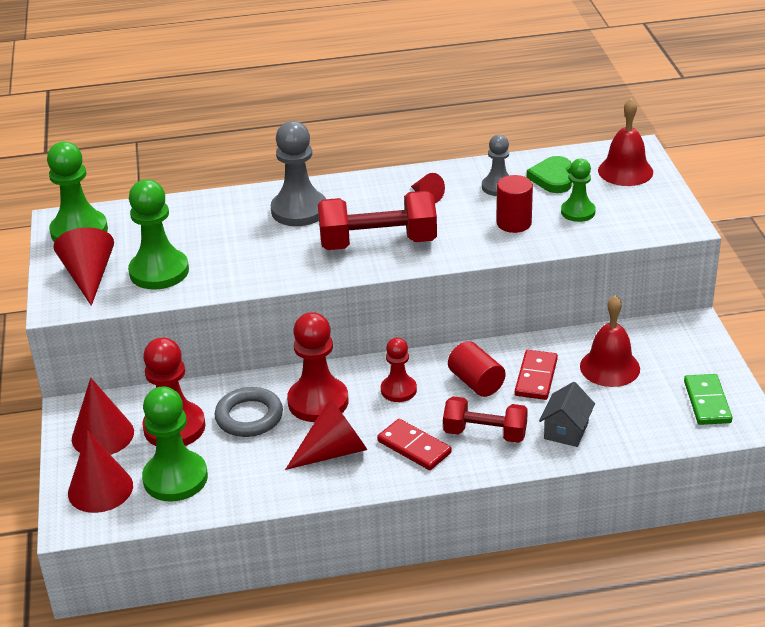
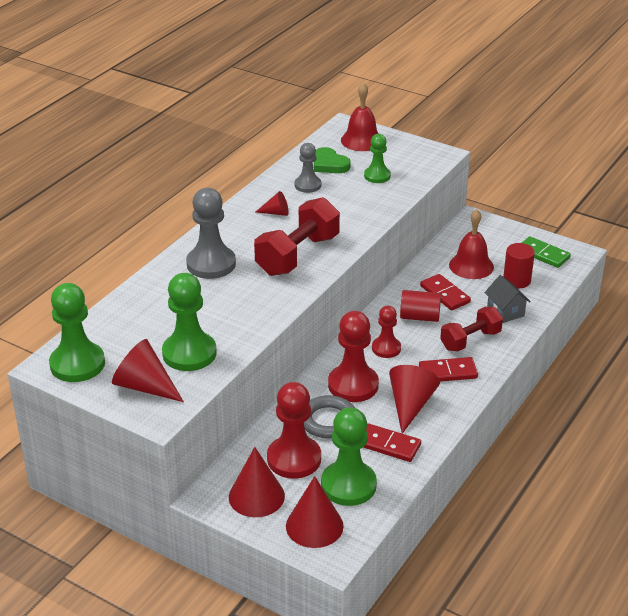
camera: 50 degrees left, 0 degrees up
(259, 470) = (388, 445): none -> red domino
(514, 223) = (354, 201): red cylinder -> red cylinder (516, 280)

